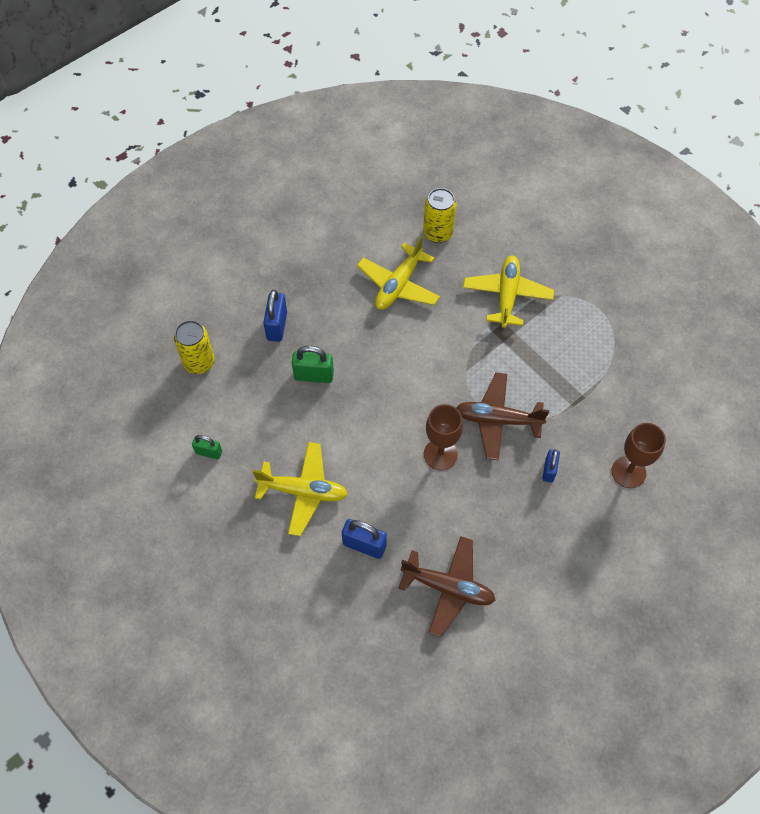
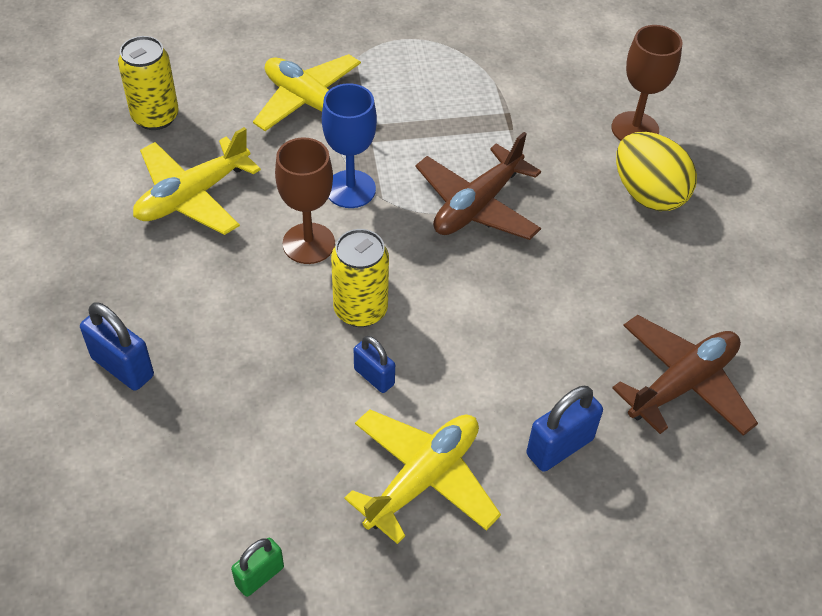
camera: 60 degrees left, 10 degrees down
(199, 362) = (88, 505): yellow can -> yellow can (360, 310)
(314, 375) = (245, 365): green padlock -> none
(398, 285) = (192, 196): yellow plane -> yellow plane turned 75 degrees clockwise
(440, 454) = (482, 288): brown goblet -> brown goblet (308, 243)
(460, 352) = (350, 189): none -> blue goblet
(549, 470) = (583, 195): blue padlock -> blue padlock (374, 377)
(578, 505) = (648, 194): none -> yellow egg

